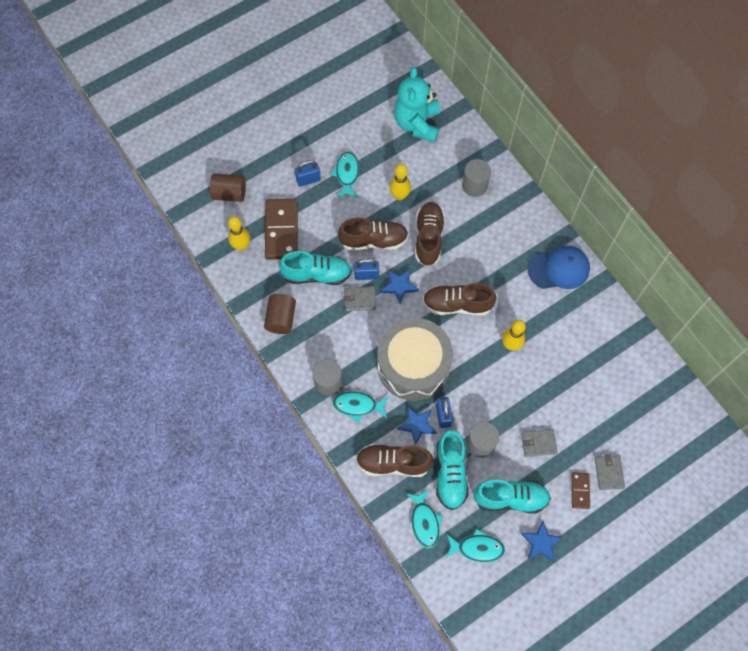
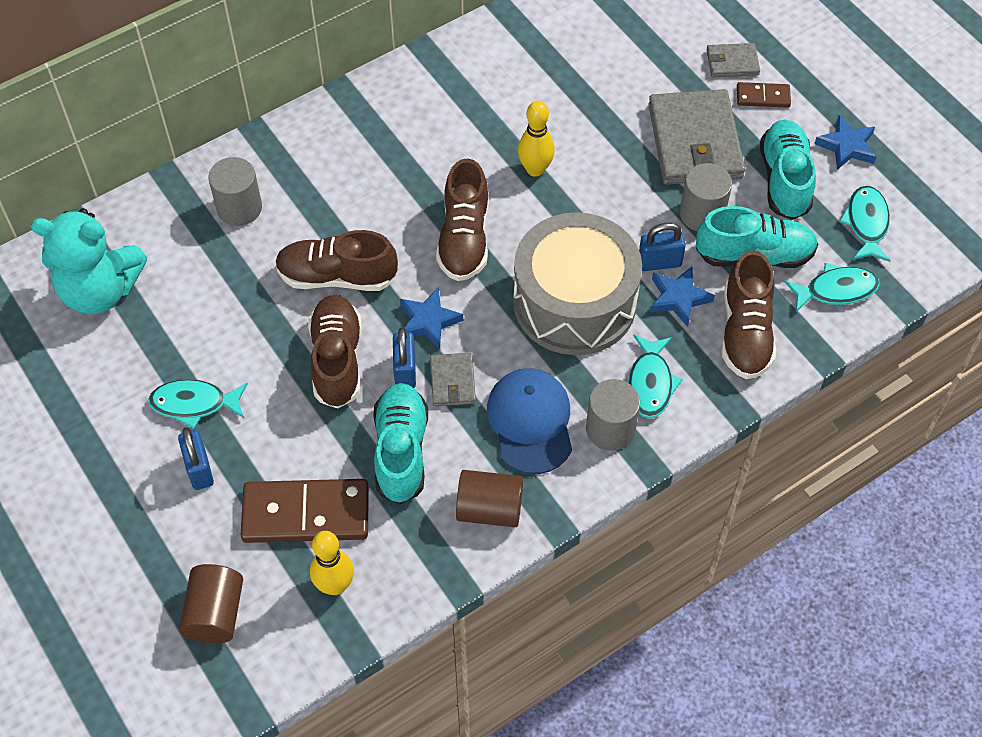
camera: 90 degrees left, 10 degrees down
(399, 195) = (248, 319): yellow bowling pin -> none
(538, 443) = (695, 142): grey wallet -> grey wallet, size x2.08
(559, 269) = (403, 102): blue cap -> blue cap (530, 422)

